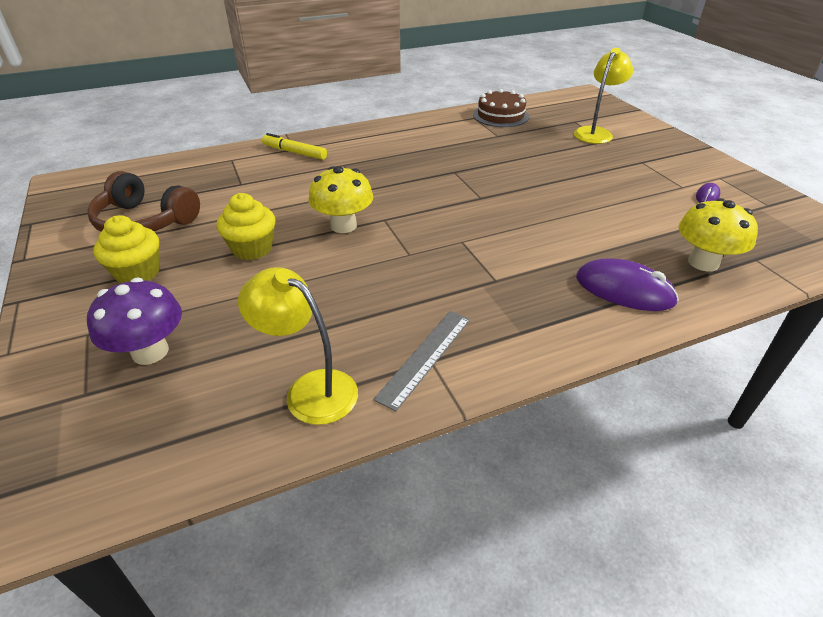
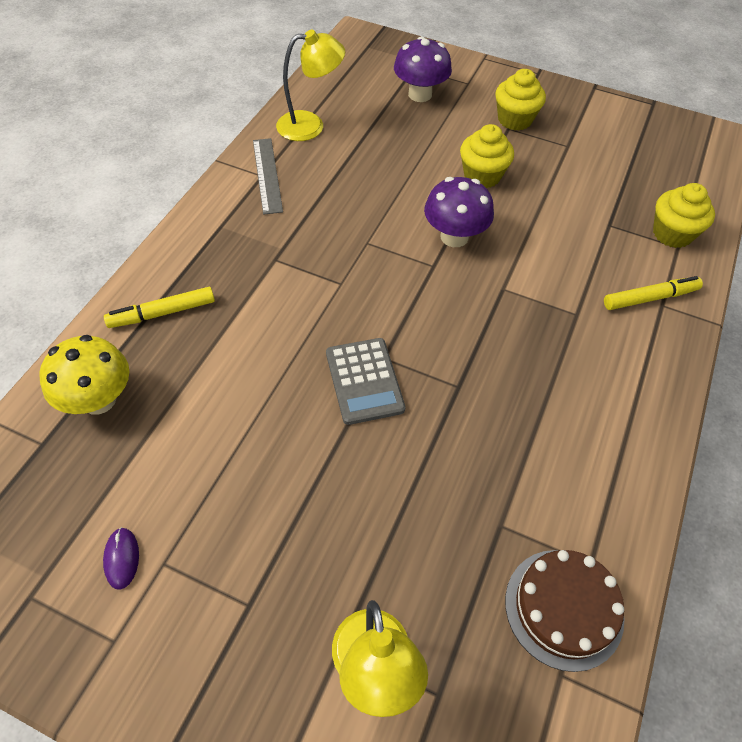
camera: 135 degrees right, 15 degrees up
(145, 221) = (592, 149): brown headphones -> none
(220, 164) = (672, 234): none -> yellow cupcake
(343, 225) = (454, 237): yellow mushroom -> purple mushroom
(505, 194) = (364, 381): none -> grey calculator
(624, 290) = (163, 313): purple mouse -> yellow marker

